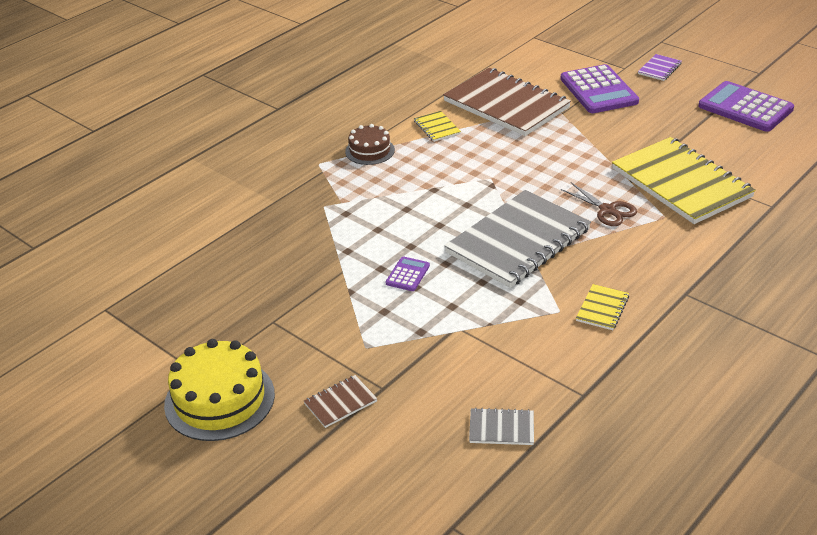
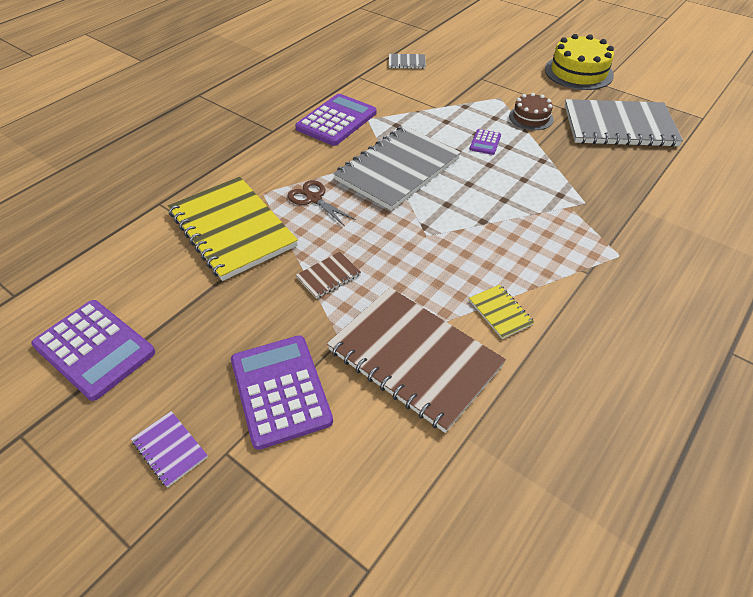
camera: 175 degrees right, 10 degrees up
(225, 297) = (619, 126): none -> grey notebook
(340, 403) = (504, 71): brown notebook -> brown notebook (328, 276)
(370, 151) = (569, 273): brown cake -> brown cake (531, 117)
(602, 308) = (336, 120): yellow notebook -> purple calculator
(659, 69) = (170, 449): purple notebook -> purple notebook turned 75 degrees counterclockwise

